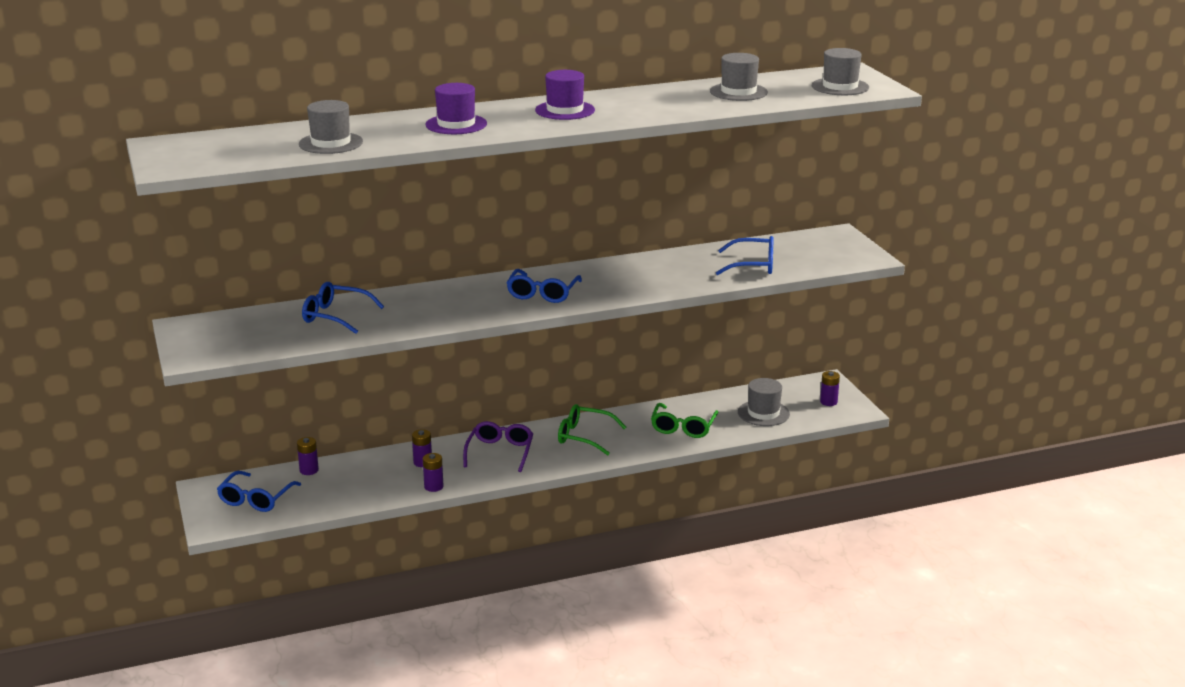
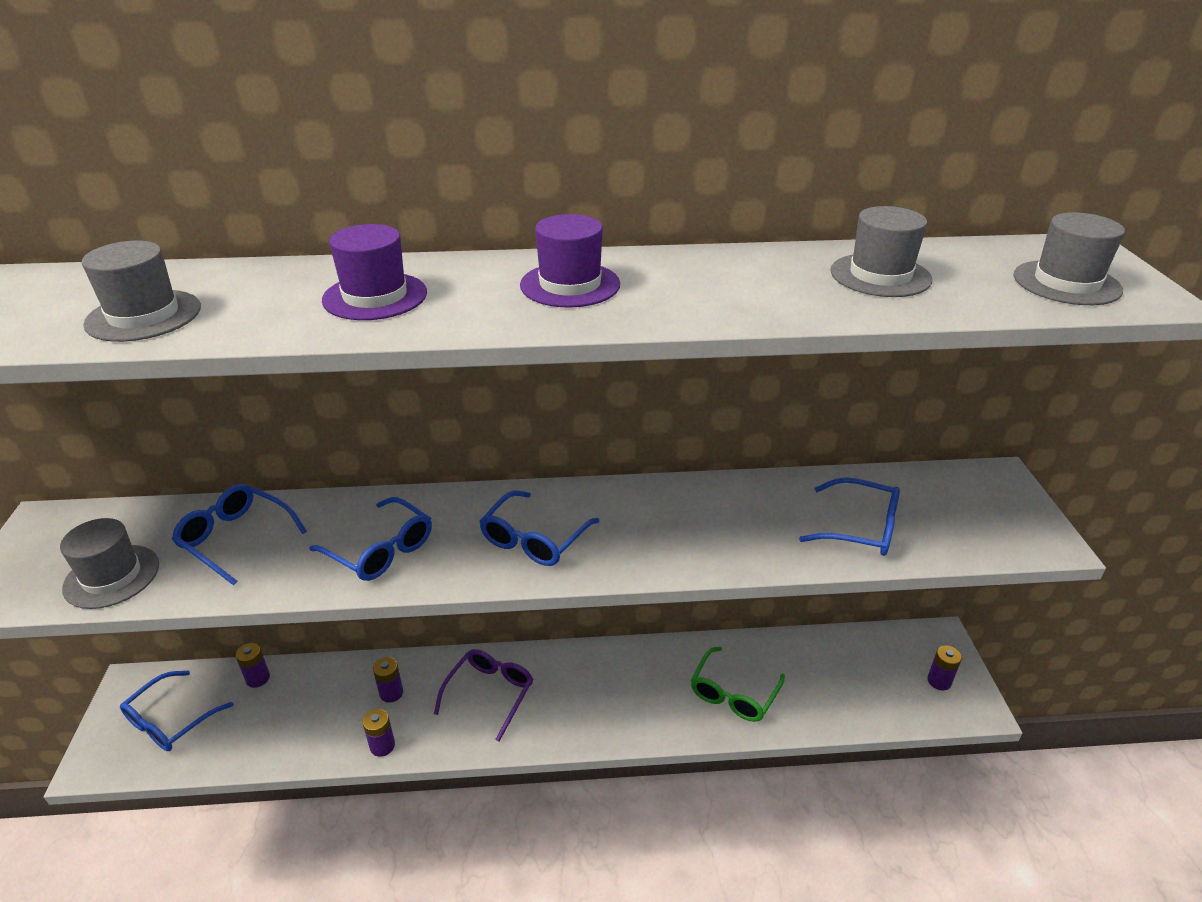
camera: 15 degrees right, 10 degrees up
(442, 309) = (381, 550): none -> blue glasses
(584, 436) = (603, 685): green glasses -> none
(763, 413) = (846, 686): grey hat -> grey hat (112, 576)

